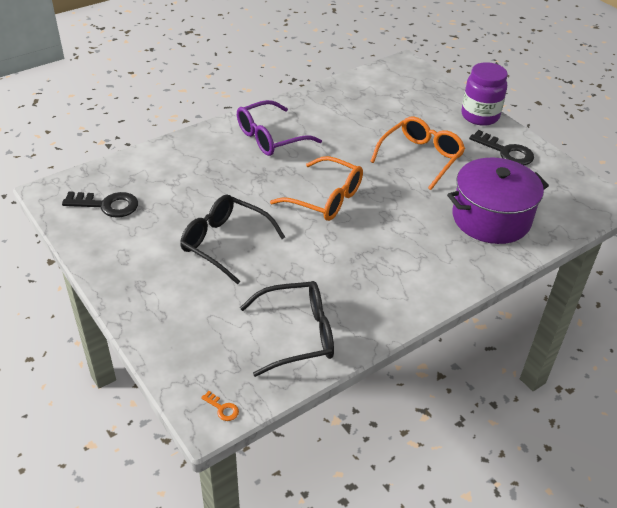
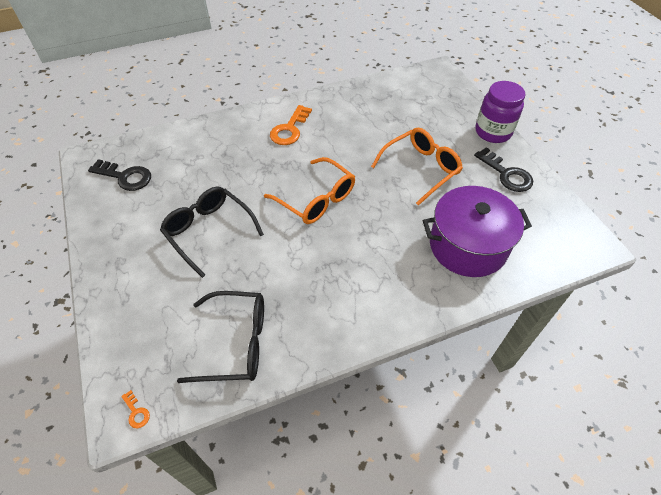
camera: 15 degrees right, 10 degrees up
(270, 138) = (289, 129): purple glasses -> orange key

